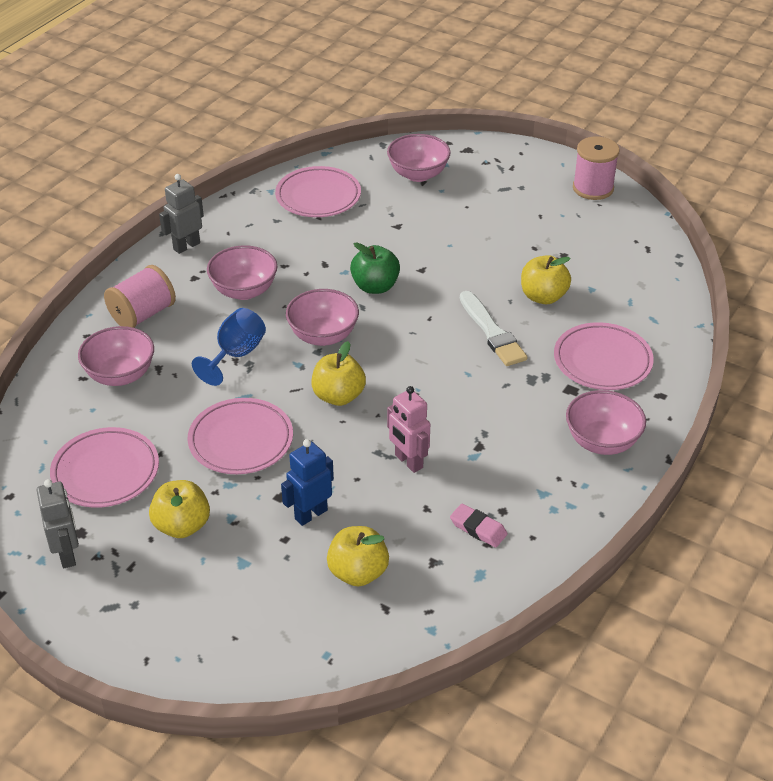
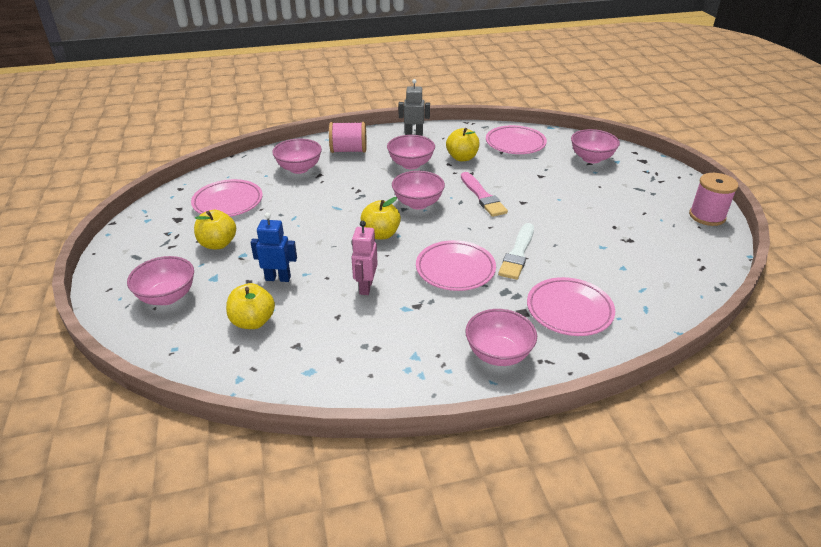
camera: 45 degrees right, 5 degrees down
(67, 554) = (159, 224): grey robot -> none
(228, 617) = (167, 297): none -> pink bowl
(236, 355) = (362, 188): blue goblet -> none
(241, 441) = (302, 225): pink plate -> pink plate (455, 269)
(375, 286) = (482, 196): green apple -> pink brush
(478, 528) = (347, 347): pink eraser -> none
(543, 296) = (581, 254): yellow apple -> yellow apple (462, 158)

